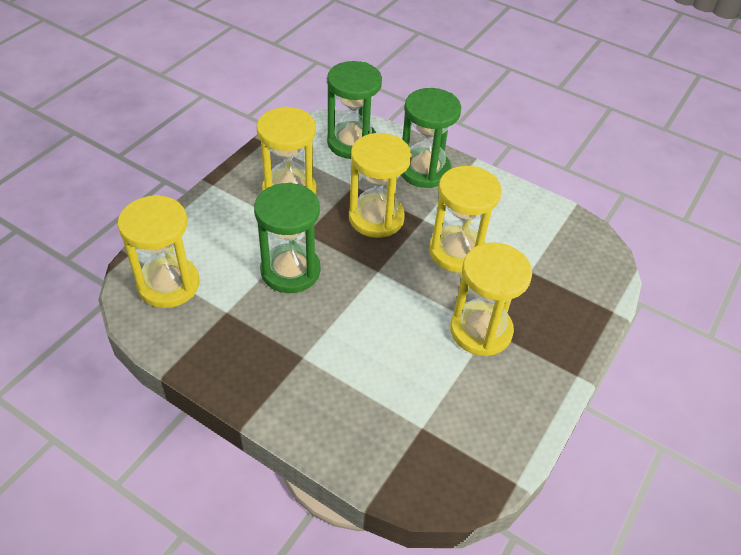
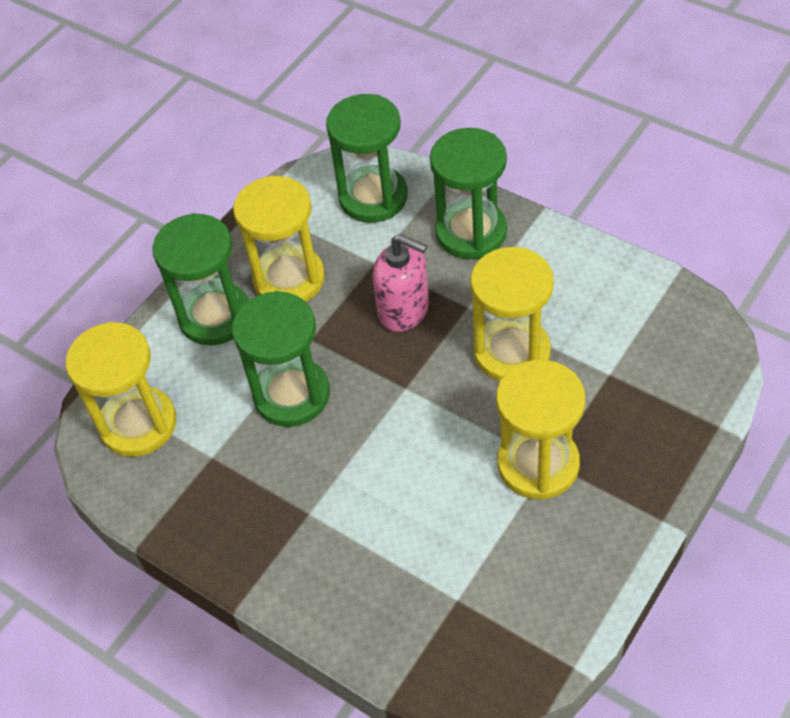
camera: 10 degrees right, 5 degrees up
(232, 213) = (215, 316): none -> green hourglass
(376, 218) = (404, 310): yellow hourglass -> pink soap dispenser

